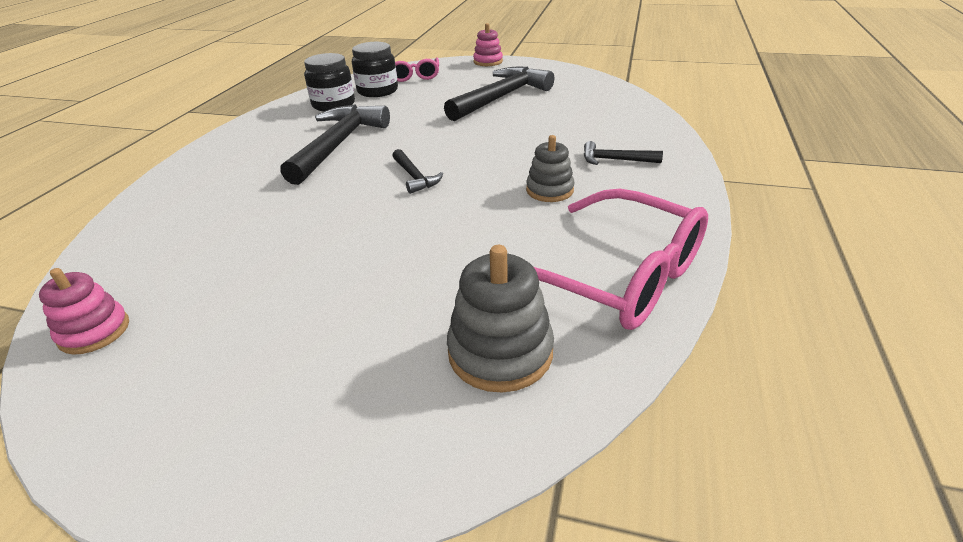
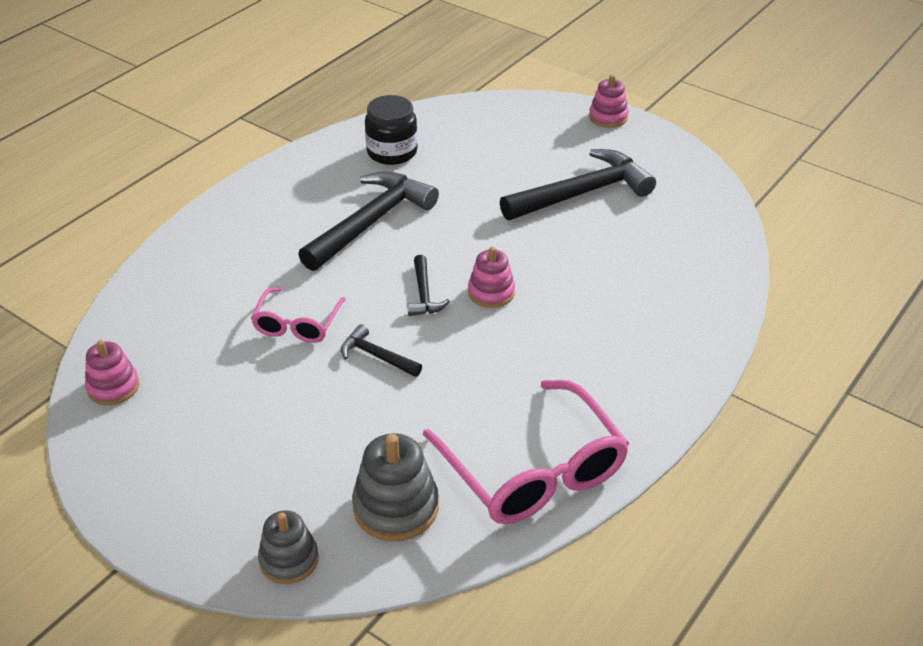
camera: 20 degrees right, 5 degrees up
(377, 91) = (450, 140): black jar -> none
(414, 76) = (504, 122): pink glasses -> pink glasses (297, 324)
(474, 163) = (491, 292): none -> pink stacking toy
(549, 190) = (543, 353): grey stacking toy -> grey stacking toy (289, 559)
(614, 160) = (637, 332): black hammer -> black hammer (376, 356)

